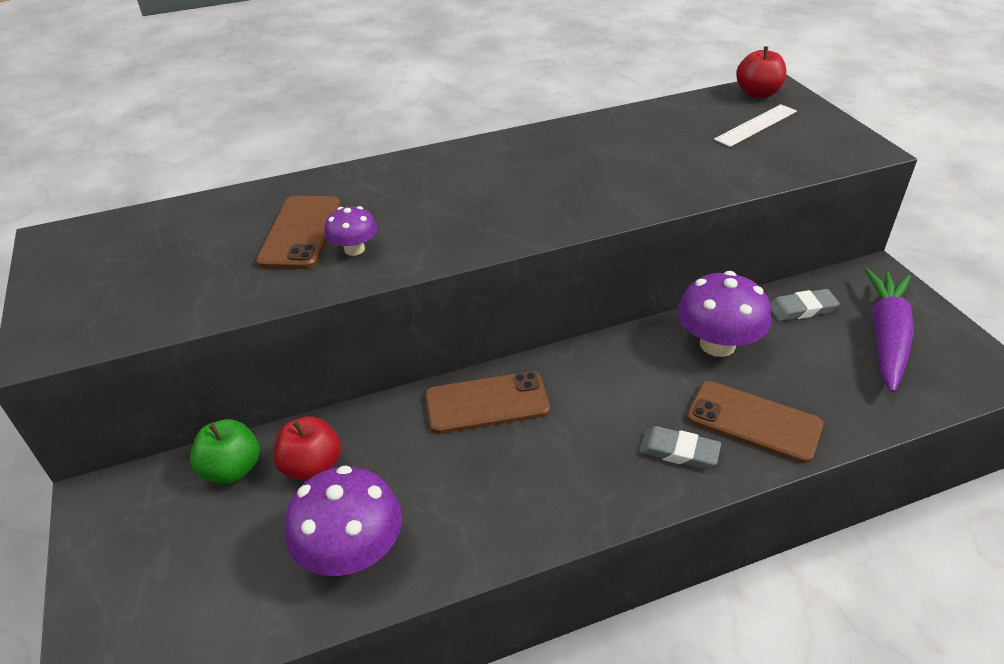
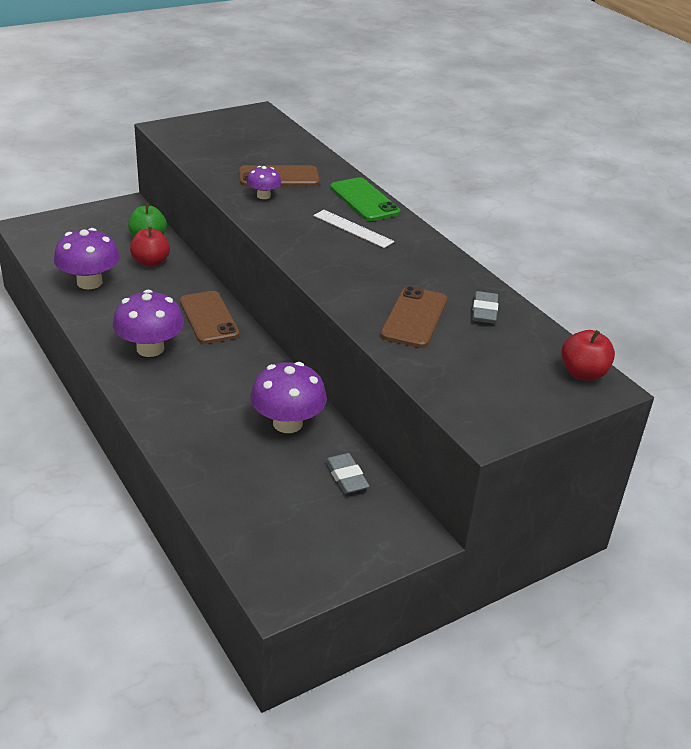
camera: 75 degrees right, 5 degrees down
(394, 171) = (364, 200): none -> green phone
(558, 470) = (150, 348): none -> purple mushroom
(679, 451) = (168, 399): grey eraser -> grey eraser (484, 311)
(753, 422) = (200, 436): brown phone -> brown phone (414, 318)
(756, 125) = (509, 367): white ruler -> white ruler (353, 228)
(886, 336) = (317, 527): purple carrot -> none

